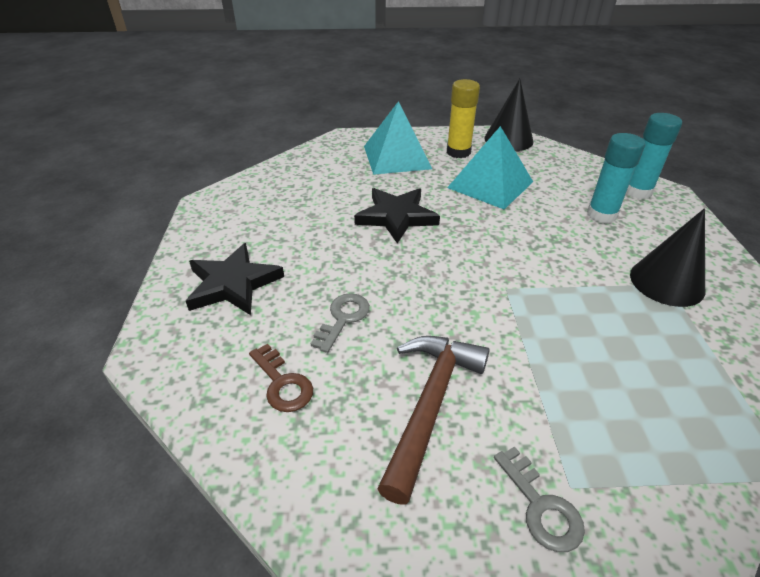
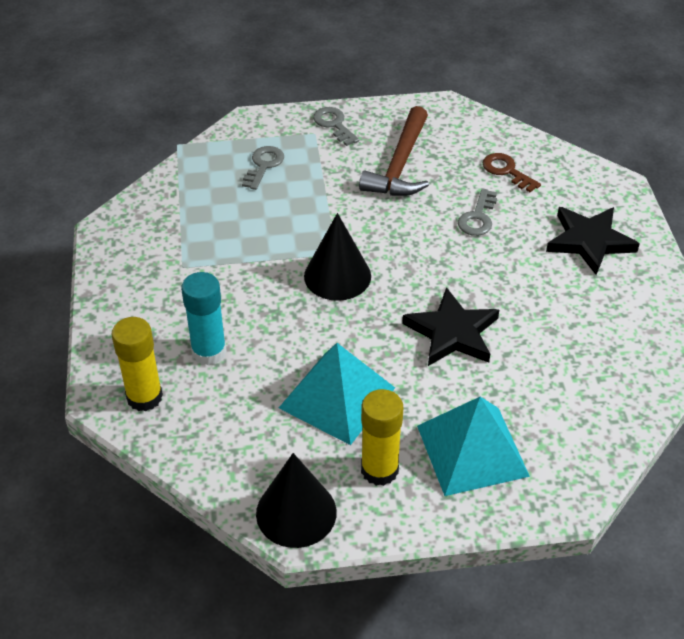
camera: 175 degrees right, 5 degrees up
(632, 419) = (263, 165): none -> grey key
(637, 191) = (144, 397): turquoise glue stick -> yellow glue stick
(667, 282) = (181, 268): black cone -> black cone (337, 276)

